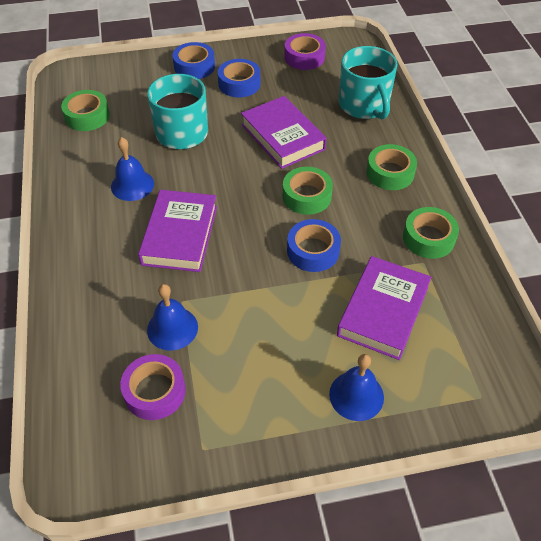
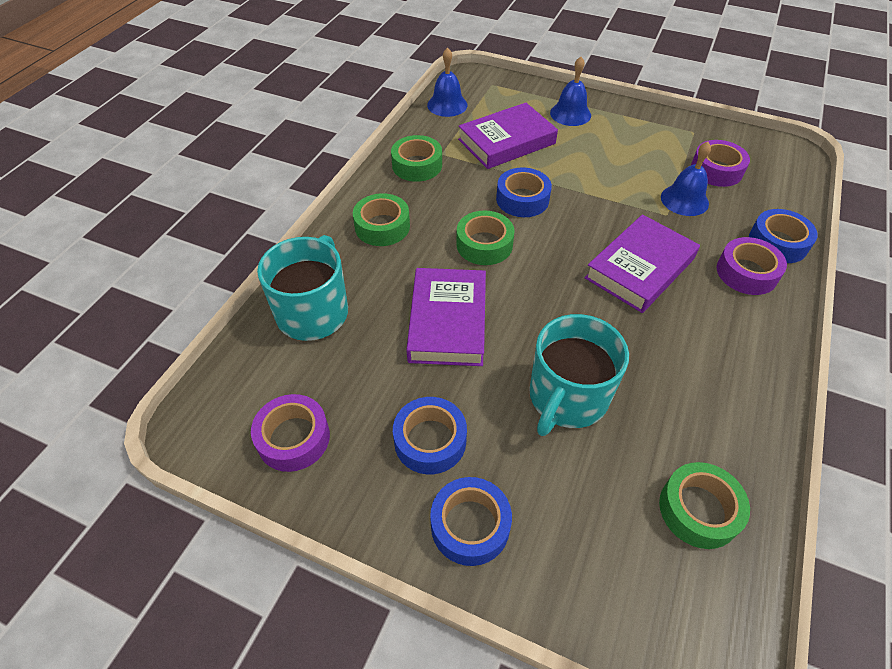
camera: 145 degrees left, 0 degrees up
(71, 321) = (778, 243): none -> blue tape
(93, 274) = (746, 273): none -> purple tape
(132, 185) = (669, 351): blue bell -> blue bell (447, 105)

